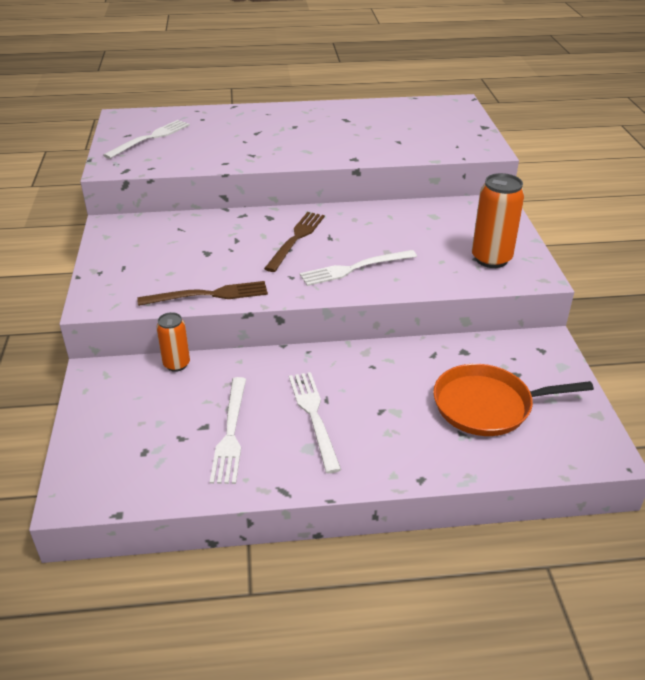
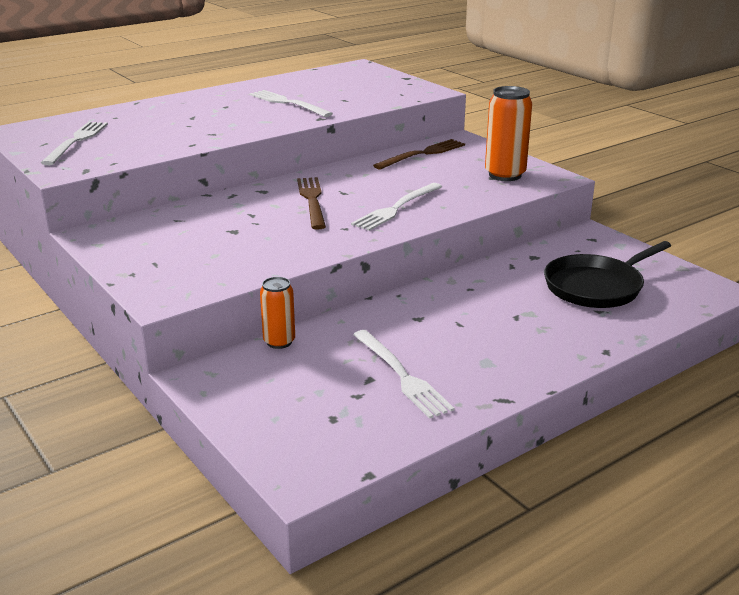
camera: 30 degrees left, 10 degrees down
(208, 295) = (280, 261): brown fork -> brown fork (422, 154)
(314, 416) = (464, 339): white fork -> white fork (288, 103)
(487, 405) = (596, 287): orange pan -> black pan

